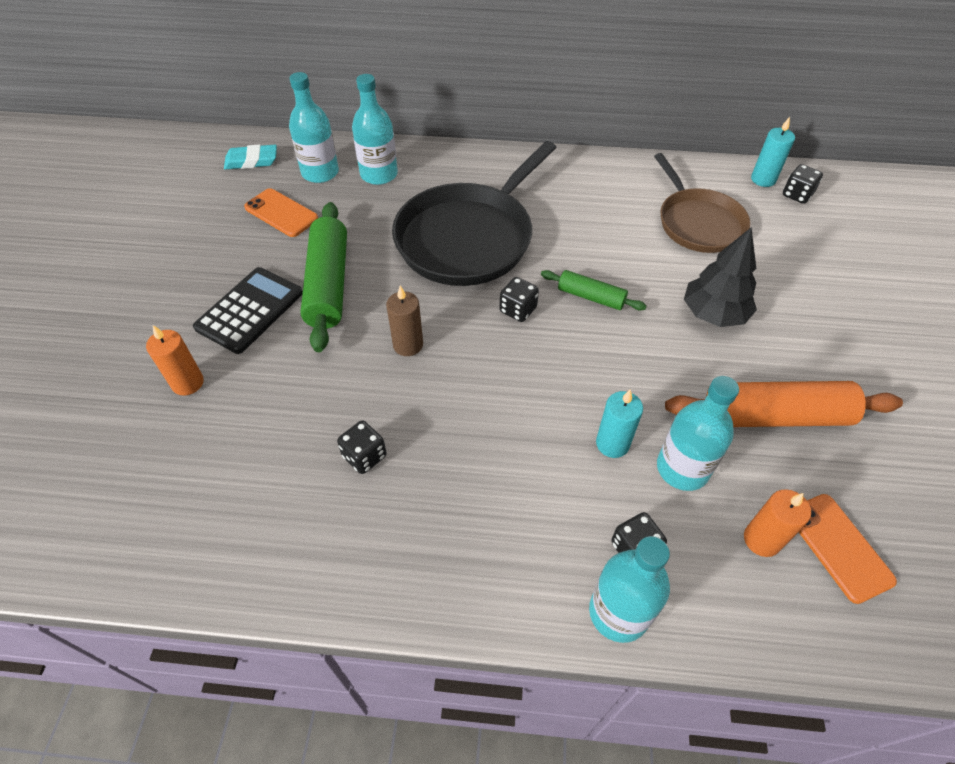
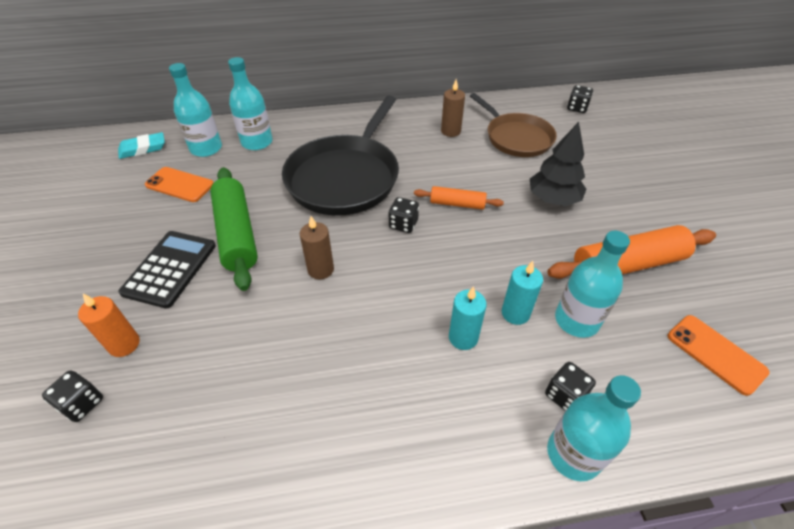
camera: 15 degrees left, 5 degrees down
(364, 456) = (310, 372): black dice -> black dice (82, 404)
(591, 297) = (457, 204): green rolling pin -> orange rolling pin
(616, 200) = (450, 131): none -> brown candle
(762, 539) = (658, 362): orange candle -> none
(763, 179) = (549, 101): turquoise candle -> turquoise candle (463, 337)

